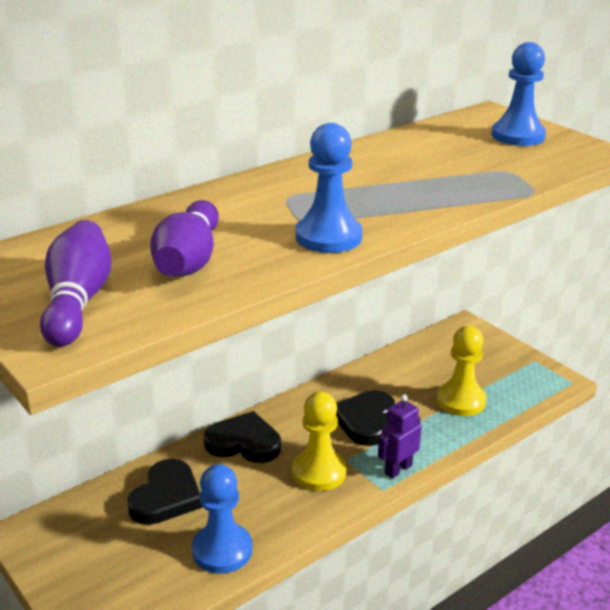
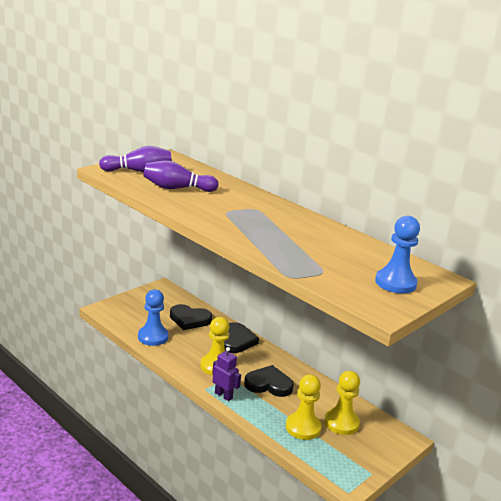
camera: 80 degrees right, 5 degrees down
(328, 237) = (207, 216): blue pawn -> none
(445, 368) = (341, 423): none -> yellow pawn

